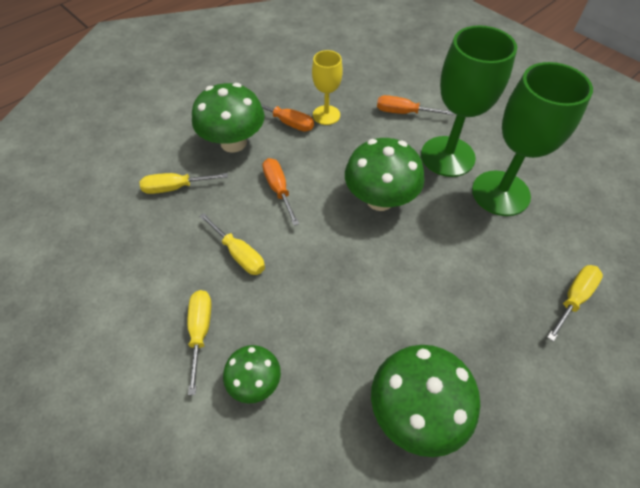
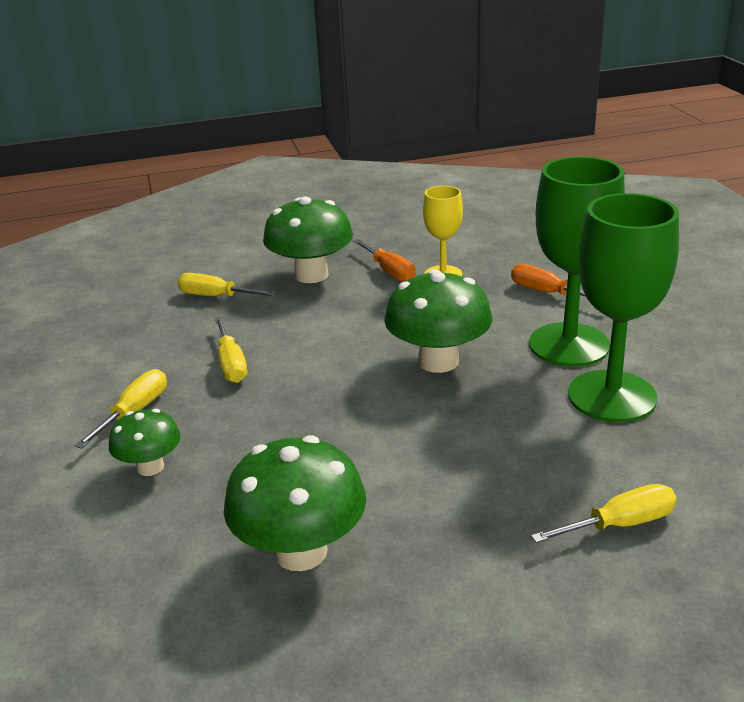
camera: 30 degrees right, 25 degrees down
(279, 189) = (324, 324): orange screwdriver -> none

